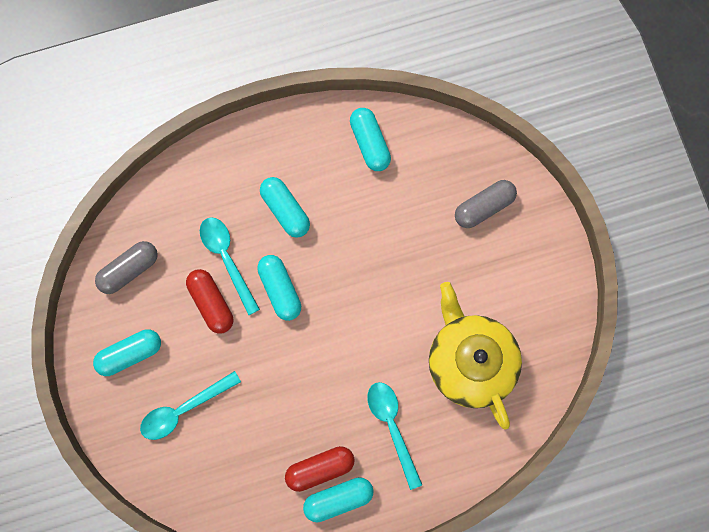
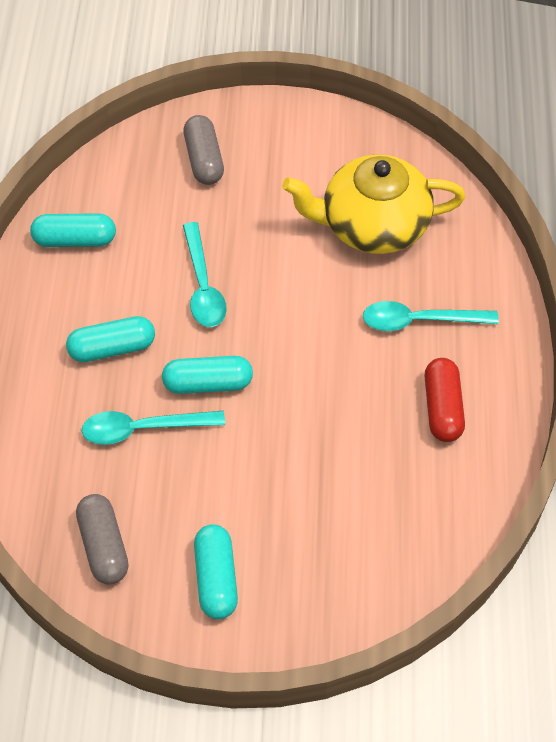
camera: 70 degrees left, 20 degrees down
(184, 409) = (314, 535): turquoise spoon -> turquoise spoon (203, 286)
(211, 303) = (191, 463): red capsule -> none
(338, 499) = (485, 400): turquoise capsule -> none

